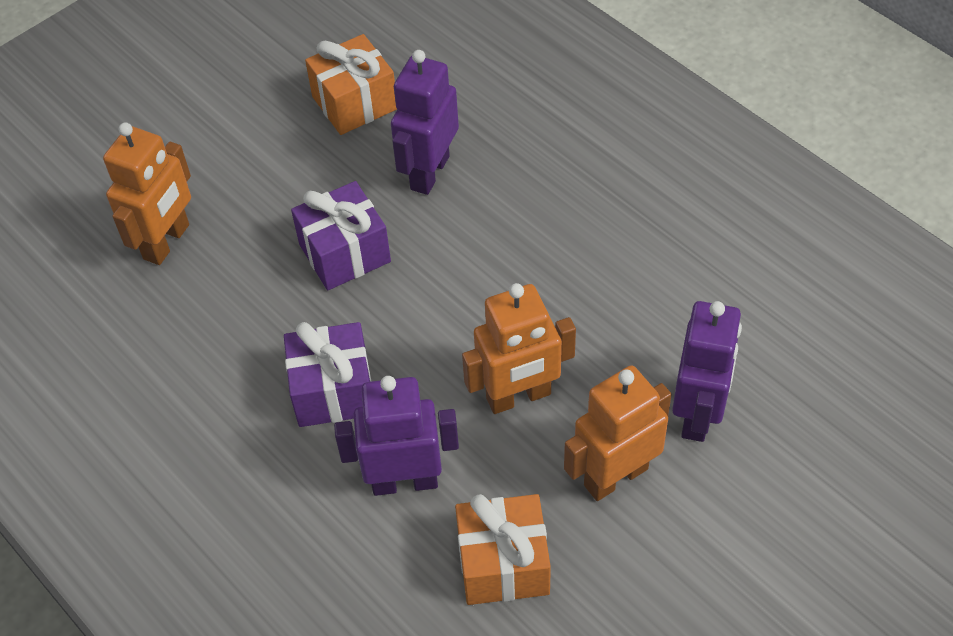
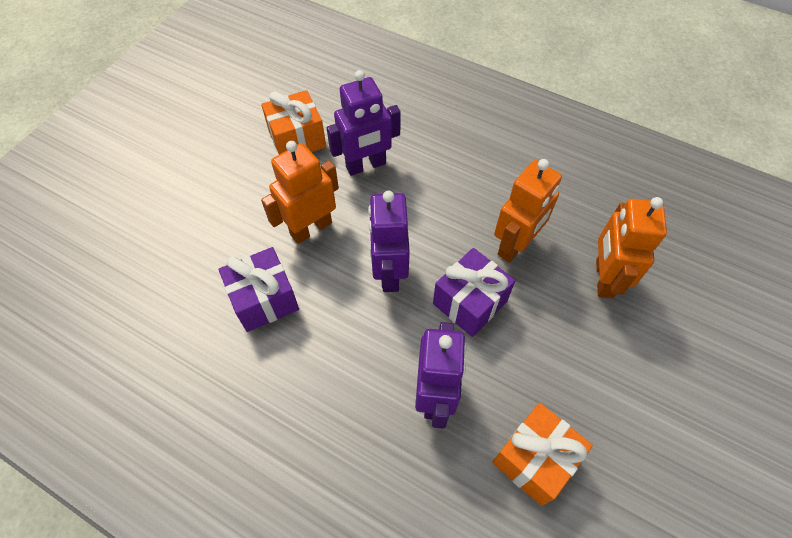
camera: 160 degrees right, 5 degrees up
(333, 391) = (431, 204): purple gift -> purple gift (264, 299)
(615, 476) = (240, 196): orange robot -> orange robot (515, 245)
(698, 414) = (190, 245): purple robot -> purple robot (389, 273)

